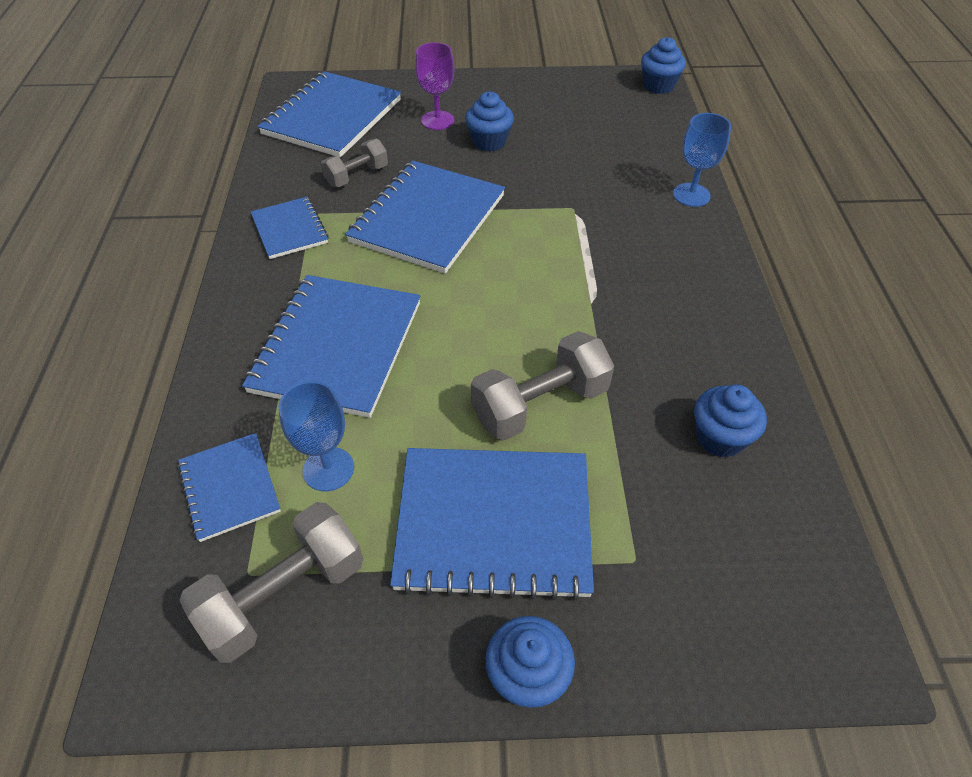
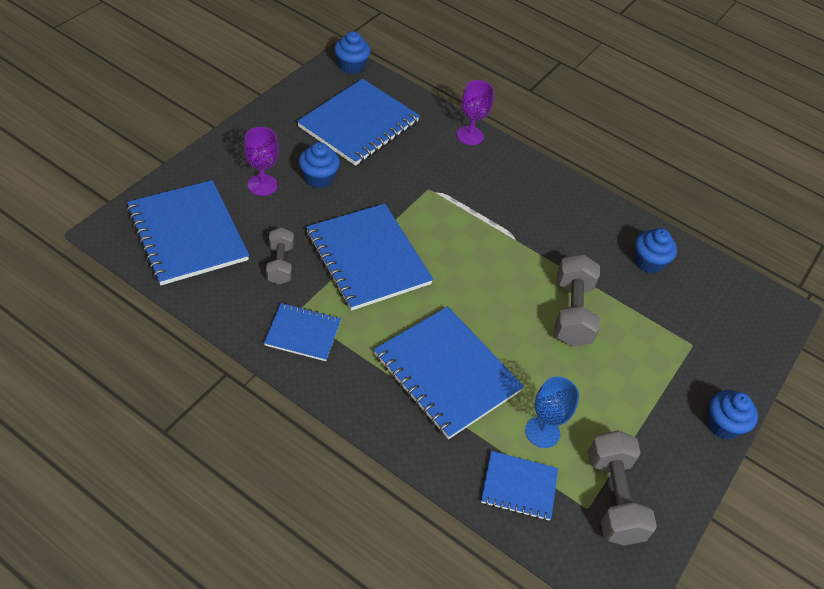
camera: 60 degrees left, 0 degrees up
(494, 523) = (633, 383): blue notebook -> blue notebook (359, 124)
(691, 195) = (470, 135): blue goblet -> purple goblet

